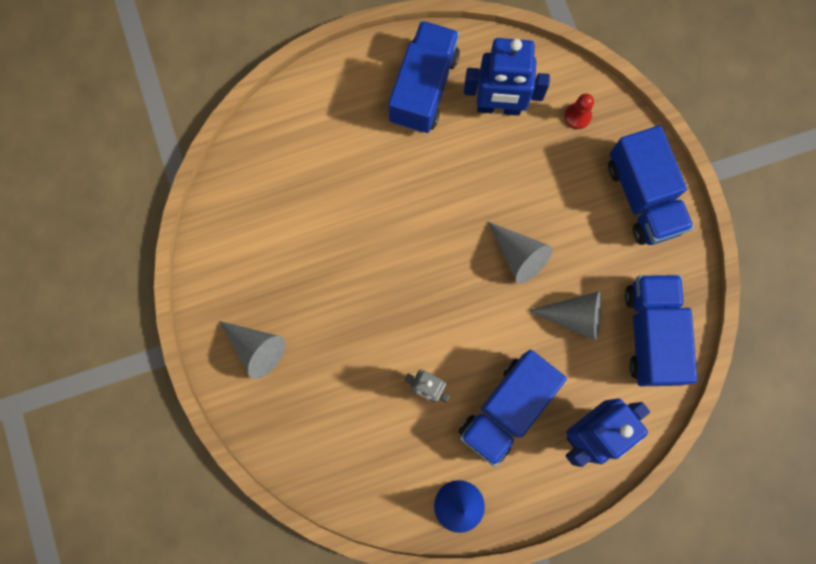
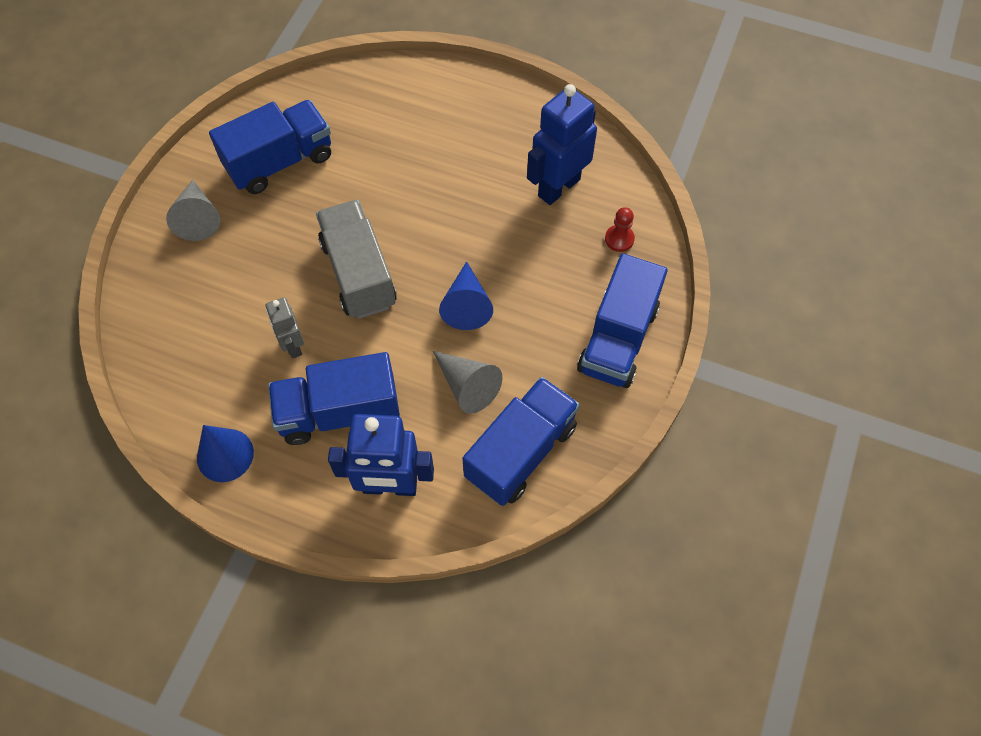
camera: 40 degrees right, 15 degrees down
(420, 294) = (358, 273): none -> grey truck
(423, 88) = (510, 133): blue truck -> blue truck (280, 161)
(498, 107) = (558, 187): blue robot -> blue robot turned 90 degrees clockwise
(518, 255) = (466, 305): grey cone -> blue cone

